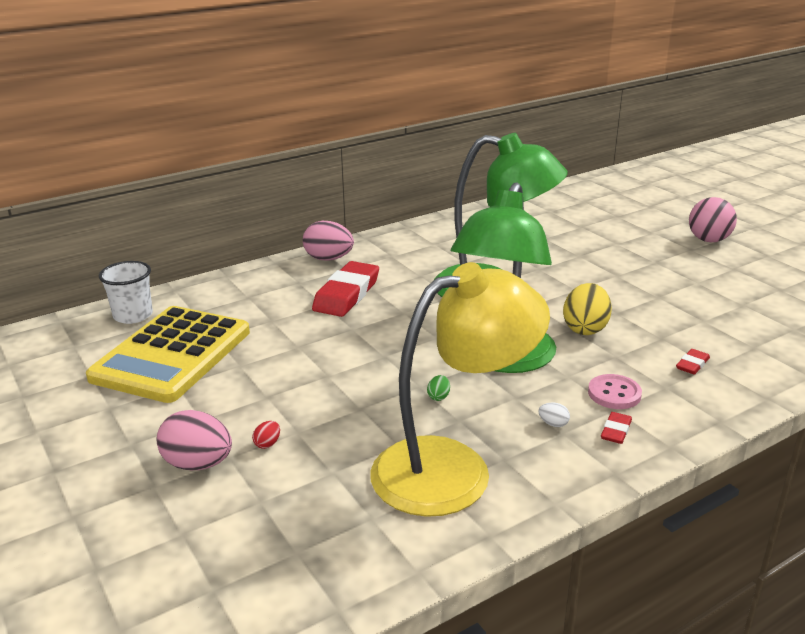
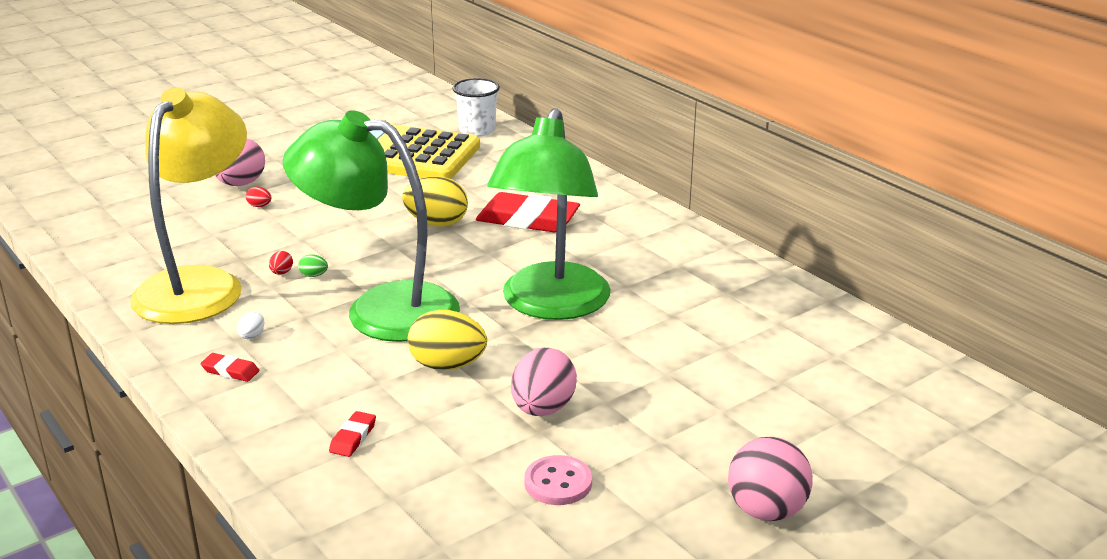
camera: 85 degrees right, 0 degrees up
(329, 259) = (617, 204): pink egg -> pink egg (543, 409)
(342, 335) = (437, 223): none -> yellow egg
(431, 416) = (281, 273): none -> red egg
(453, 468) = (199, 284): yellow lamp -> yellow lamp turned 135 degrees counterclockwise
(614, 393) = (299, 375): pink button -> pink button (558, 483)
(692, 364) = (353, 437): red eraser -> red eraser turned 75 degrees clockwise

